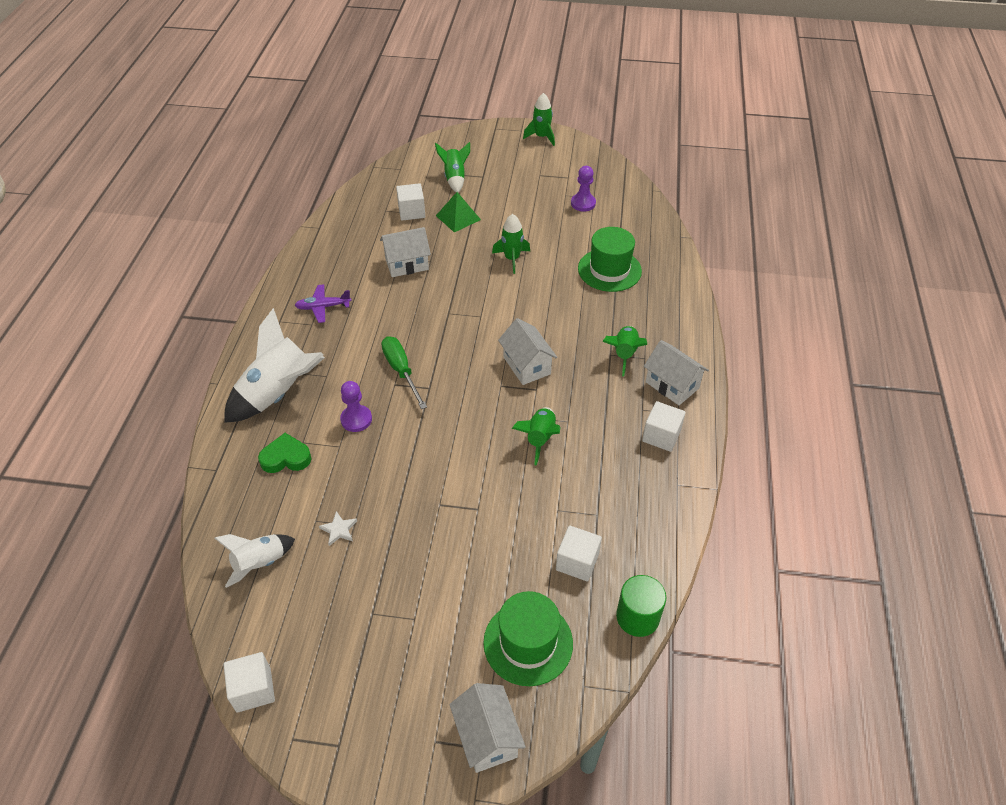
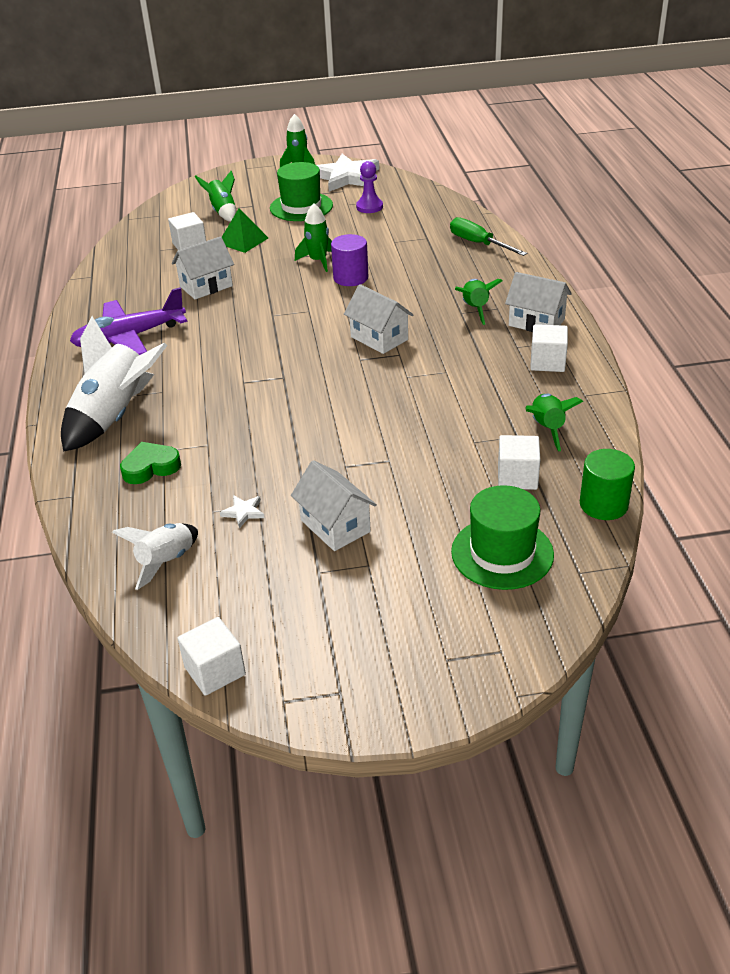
camera: 15 degrees left, 10 degrees down
(323, 307) = (129, 337): purple plane -> purple plane, size x1.82
(356, 419) = (215, 419): purple pawn -> none
(401, 371) = (245, 370): green screwdriver -> green screwdriver (478, 243)
(487, 737) = (501, 640): white house -> white house (335, 526)
(531, 286) = (350, 278): none -> purple cylinder
(540, 438) = (424, 391): green rocket -> green rocket (547, 429)
(578, 161) = (346, 177): none -> white star
(609, 270) = (424, 250): green hat -> green hat (301, 207)

